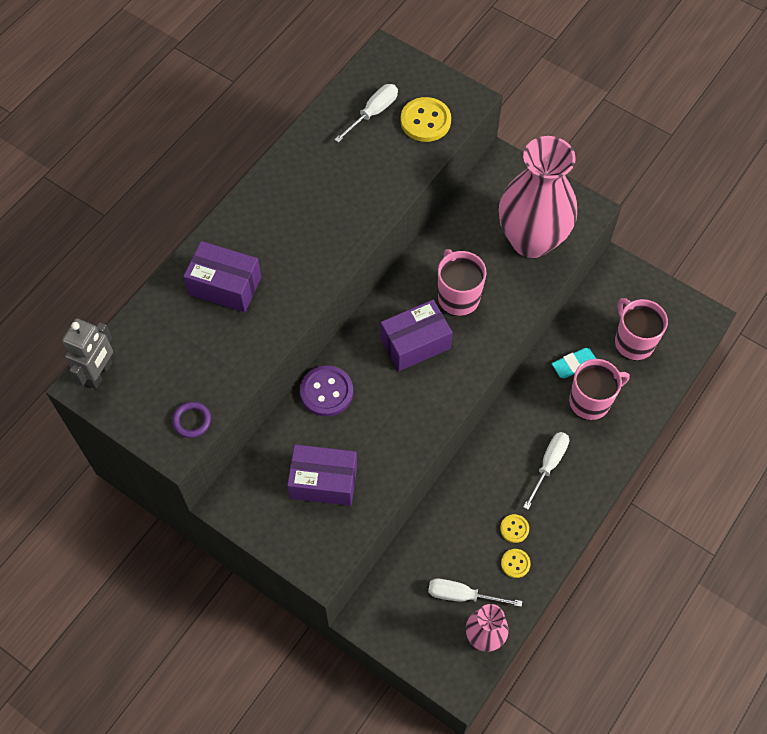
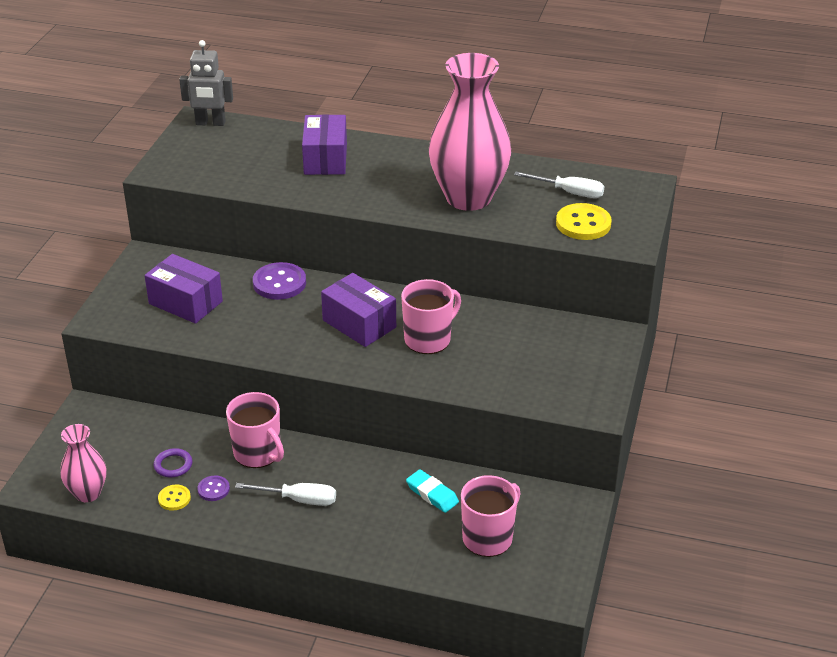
camera: 70 degrees right, 25 degrees down
(192, 421) = (184, 174): purple ring -> purple ring (173, 465)
(323, 481) = (185, 302): purple box -> purple box turned 45 degrees counterclockwise
(462, 595) = (127, 468): white screwdriver -> none
(514, 529) = (213, 489): yellow button -> purple button
(531, 240) = (529, 375): pink vase -> pink vase (468, 198)
(591, 401) = (392, 517): pink mug -> pink mug (258, 453)

